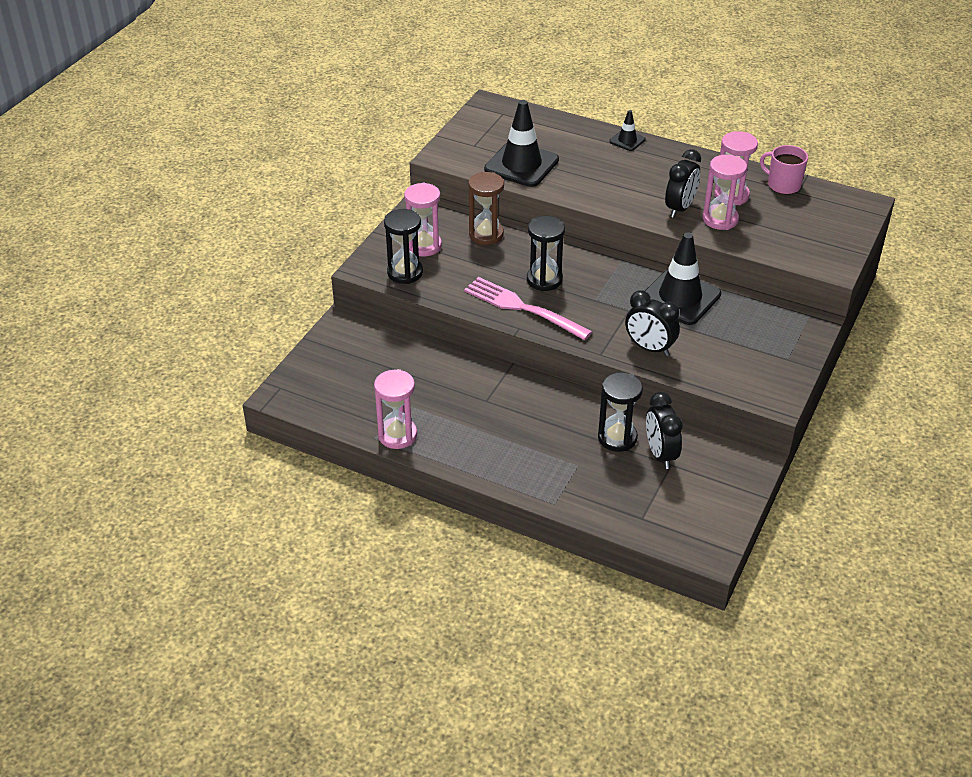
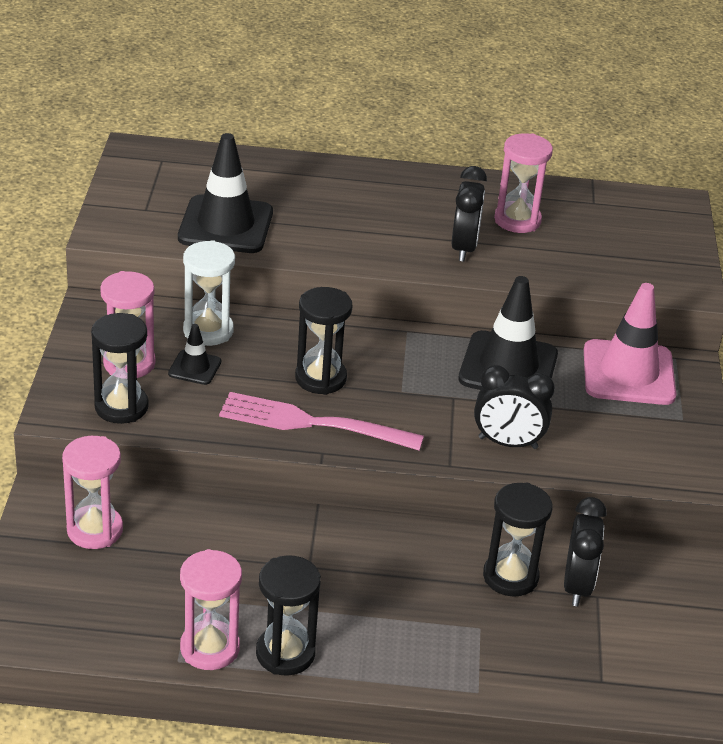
camera: 25 degrees left, 5 degrees down
(442, 450) = (285, 653): none -> black hourglass
(486, 234) = (208, 331): brown hourglass -> white hourglass
(627, 140) = (347, 171): black traffic cone -> black traffic cone (194, 368)
(660, 454) = (577, 585): black clock -> black clock turned 135 degrees counterclockwise
(720, 219) = (521, 253): pink hourglass -> pink hourglass (95, 530)
(766, 319) = (628, 373): none -> pink traffic cone
(783, 185) = (571, 196): pink mug -> none

